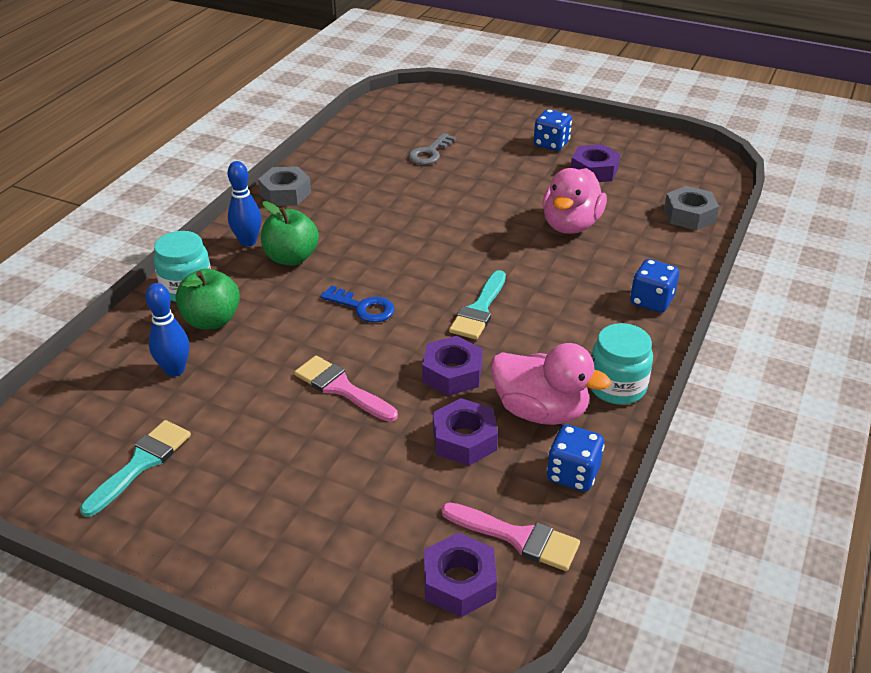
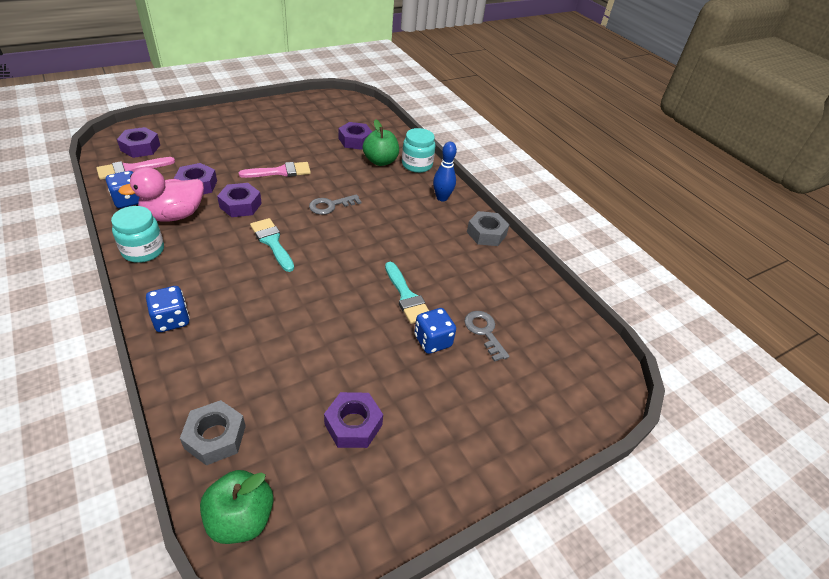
camera: 120 degrees right, 5 degrees up
(141, 464) = (308, 116): turquoise brush -> turquoise brush (406, 296)
(175, 370) = (355, 140): blue bowling pin -> purple nut
(291, 258) = (408, 204): green apple -> green apple (241, 518)
(363, 307) = (330, 205): blue key -> grey key
(551, 144) = (429, 429): blue dice -> blue dice (432, 341)
(571, 225) = (298, 344): pink duck -> none

